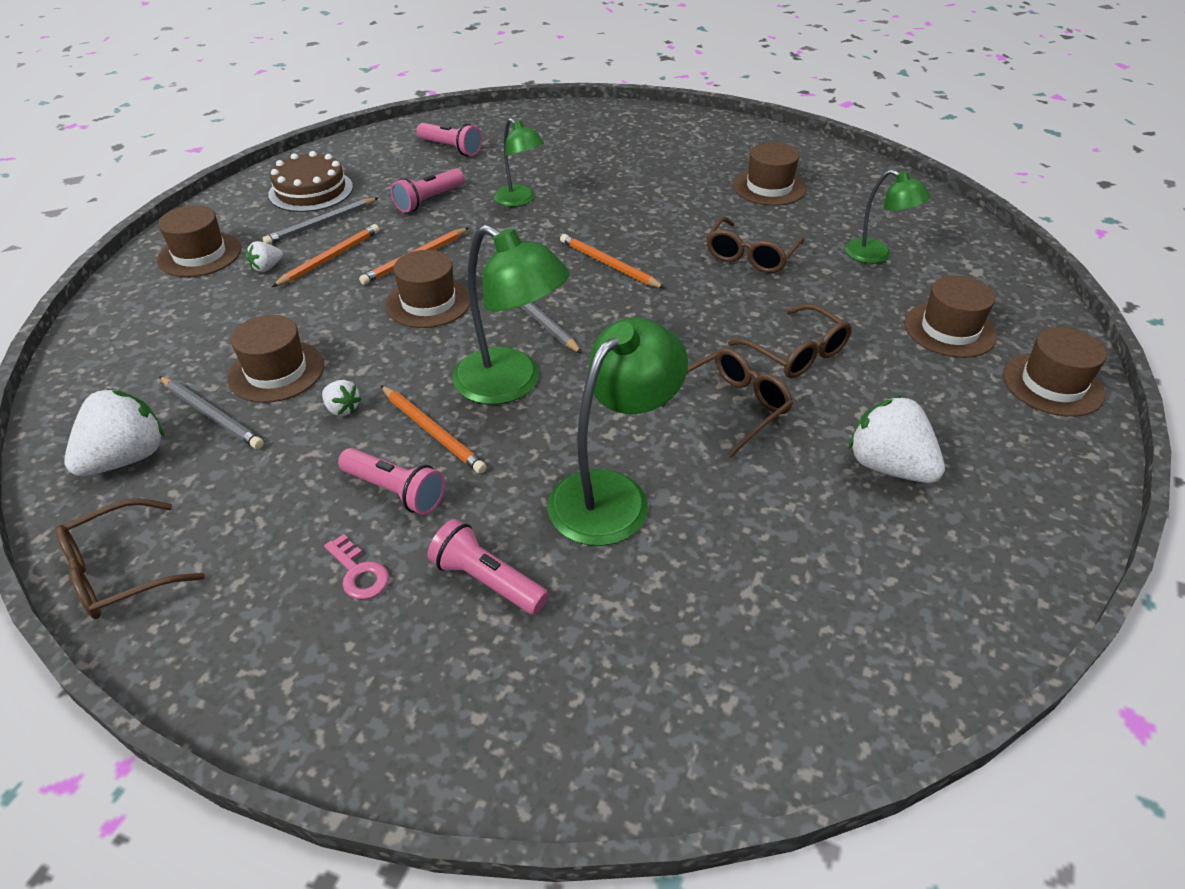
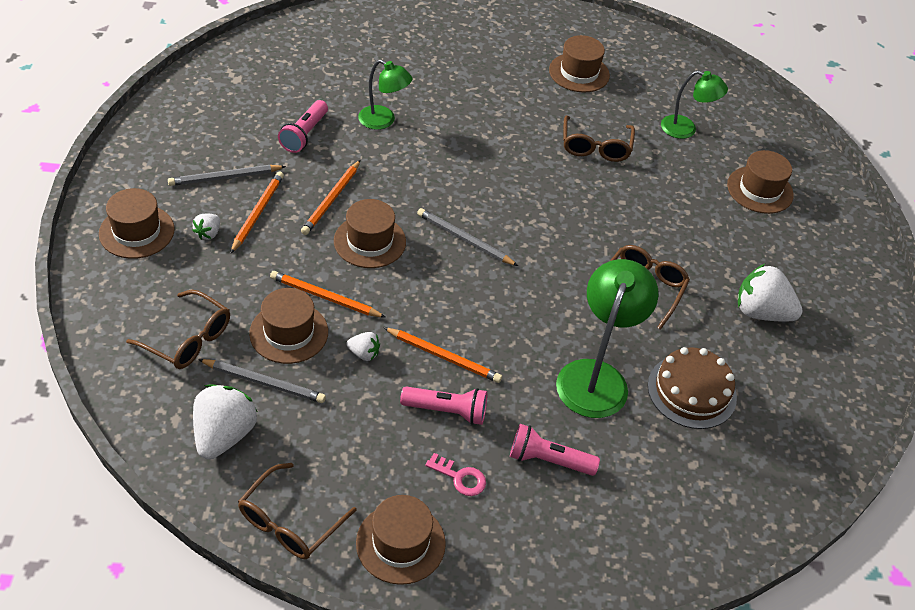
camera: 25 degrees left, 5 degrees up
(311, 191) = (189, 142): brown cake -> brown cake (691, 391)
(321, 224) = (225, 177): grey pencil -> grey pencil turned 45 degrees clockwise
(451, 148) = (288, 70): pink flashlight -> none
(511, 384) = (478, 303): green lamp -> none
(608, 265) = (492, 176): orange pencil -> orange pencil (325, 297)
(796, 353) = (666, 232): brown glasses -> brown glasses (187, 339)
(1052, 384) = (838, 223): brown hat -> brown hat (400, 543)

